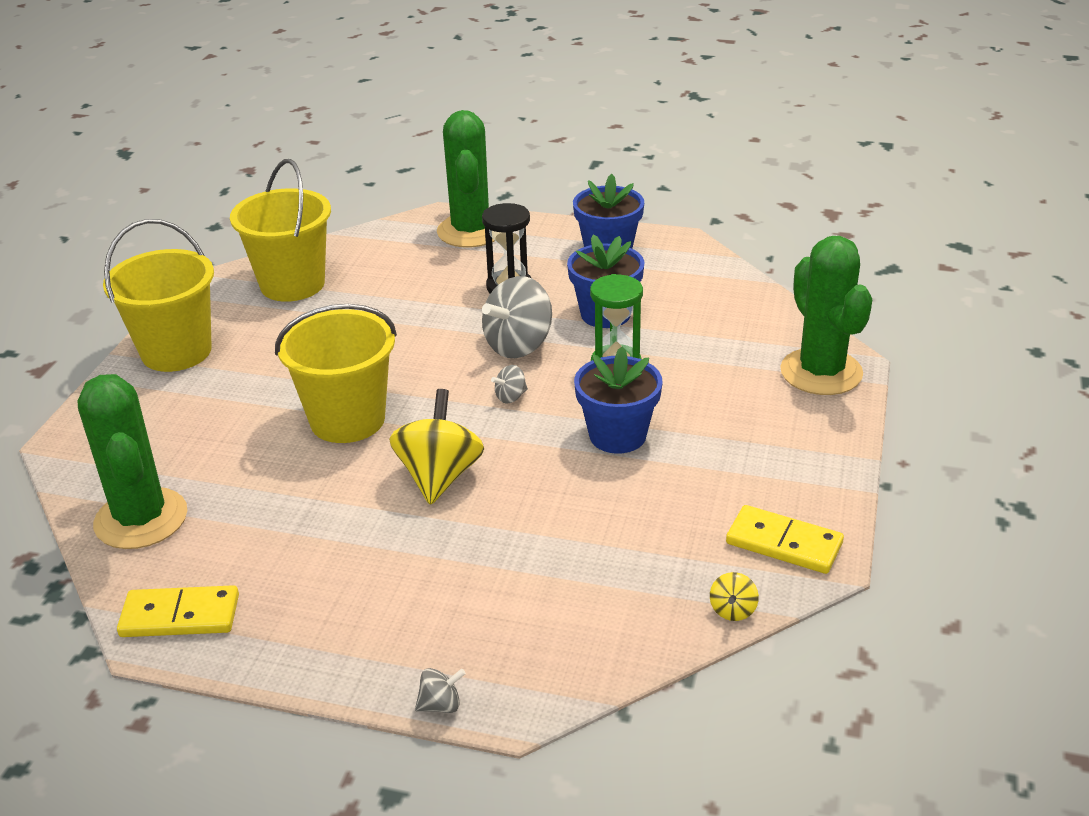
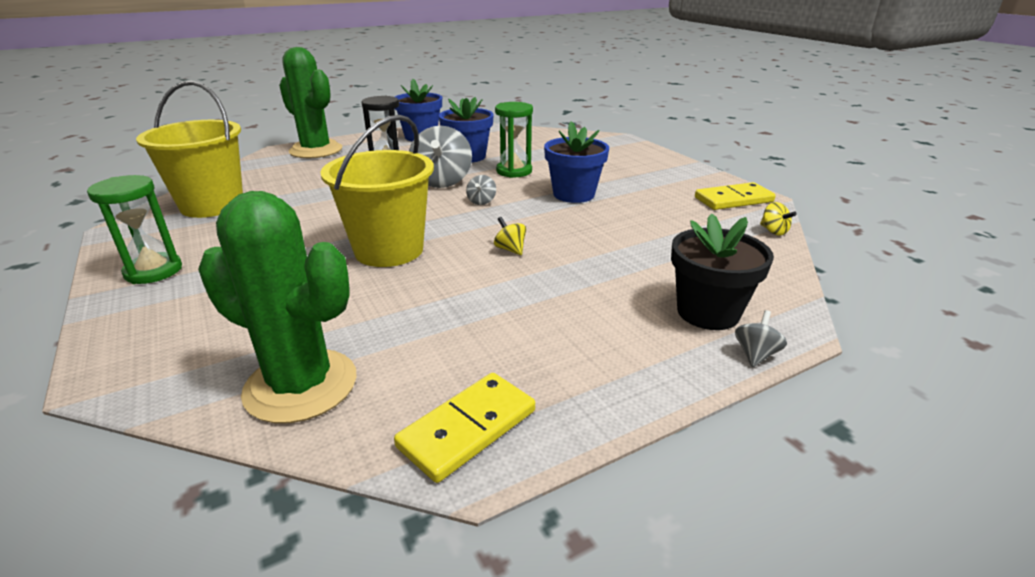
camera: 45 degrees left, 5 degrees down
(176, 351) = (153, 271): yellow bucket -> green hourglass
(439, 476) = (510, 249): yellow spinning top -> yellow spinning top, size x0.45
(479, 646) = (708, 312): none -> black flower pot
(821, 372) = (614, 144): green cactus -> none

